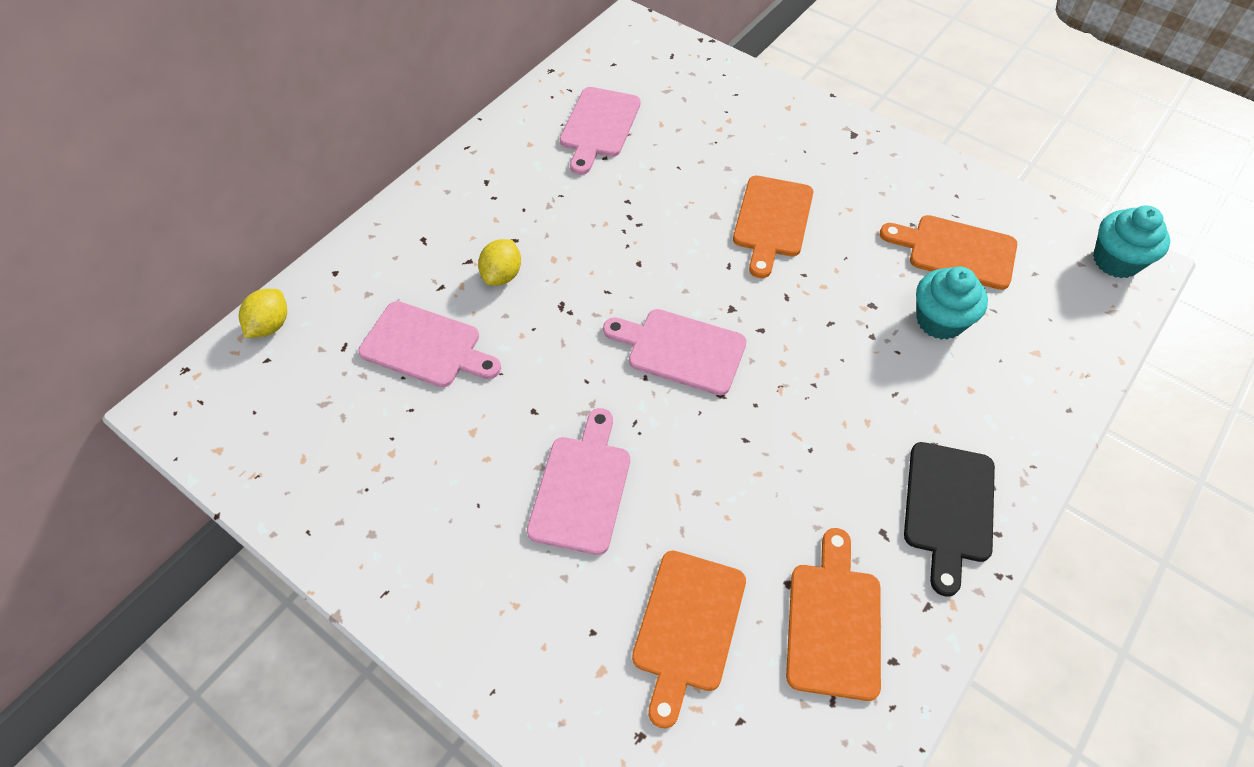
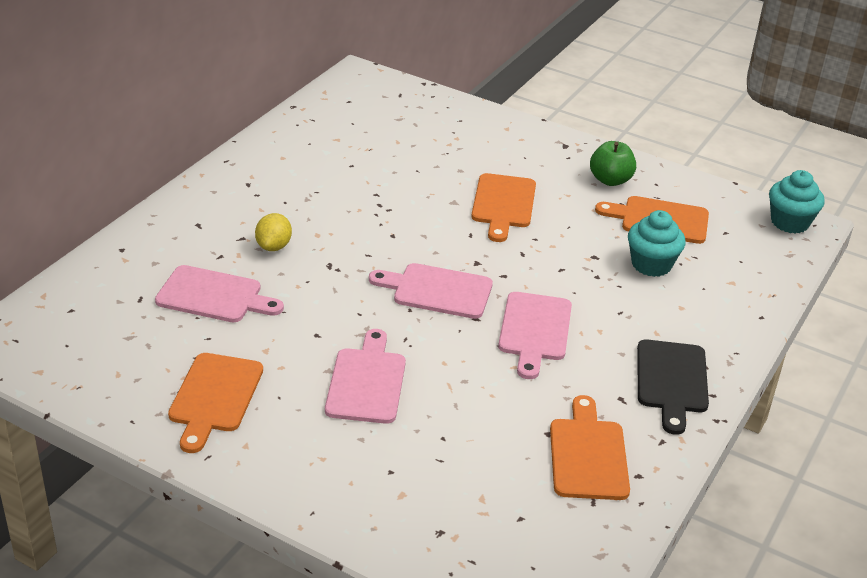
camera: 10 degrees left, 20 degrees down
(270, 325) = (70, 286): yellow lemon -> none
(599, 126) = (343, 144): pink cutting board -> pink cutting board (535, 330)
(688, 627) = (469, 464): orange cutting board -> orange cutting board (215, 397)
(902, 188) = (610, 180): none -> green apple

